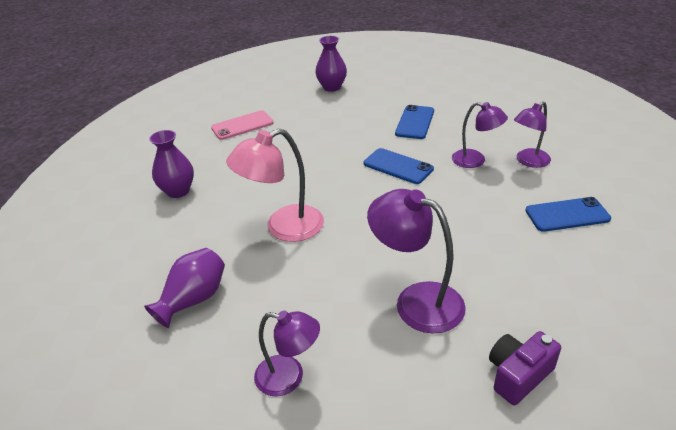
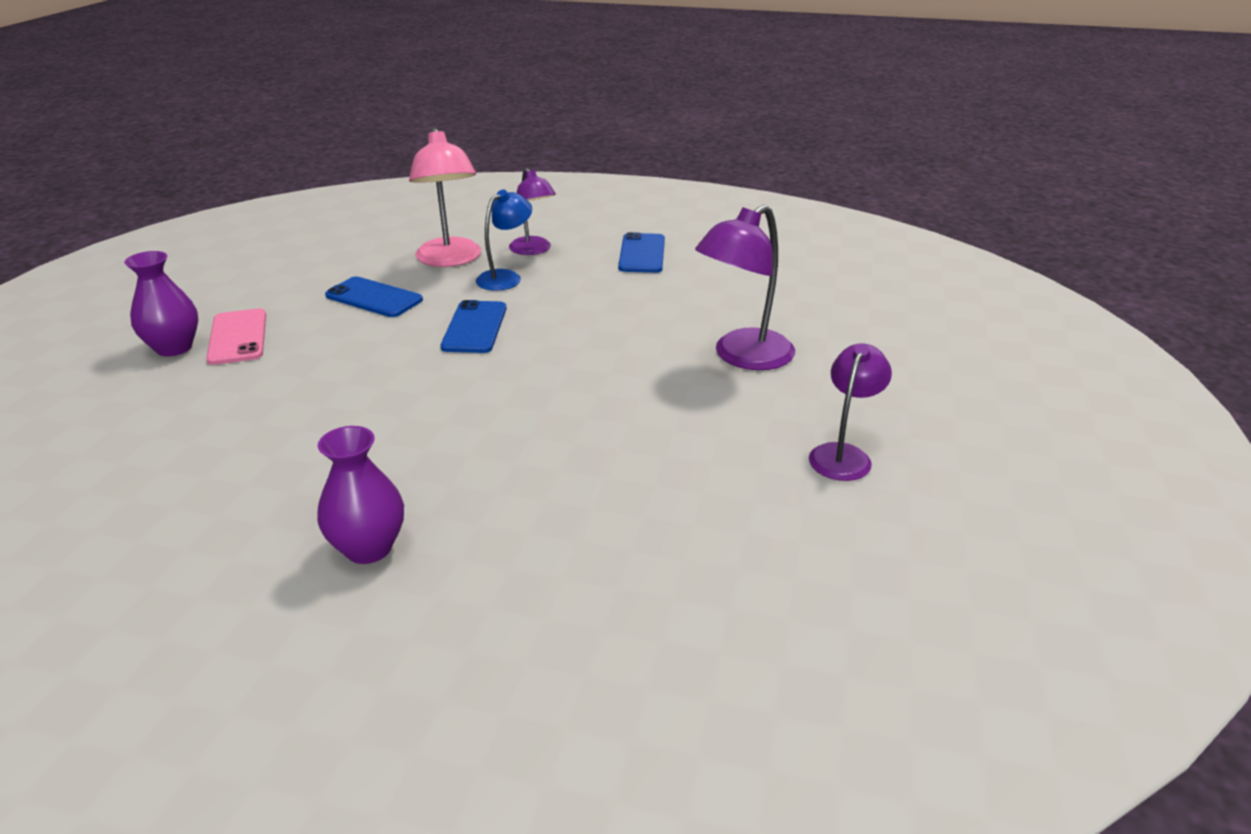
camera: 80 degrees left, 5 degrees down
(193, 299) = (684, 531): purple vase -> none
(242, 125) = (198, 456): pink phone -> pink phone (237, 337)
(283, 228) = (557, 435): pink lamp -> pink lamp (450, 260)
(398, 166) = (475, 327): blue phone -> blue phone turned 45 degrees counterclockwise
(475, 160) = (506, 277): purple lamp -> blue lamp
(518, 375) = (853, 324): purple camera -> none

